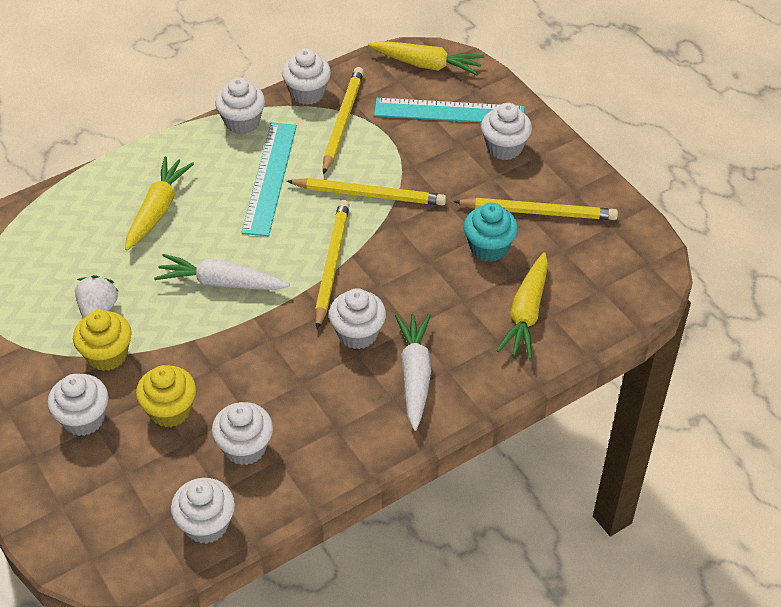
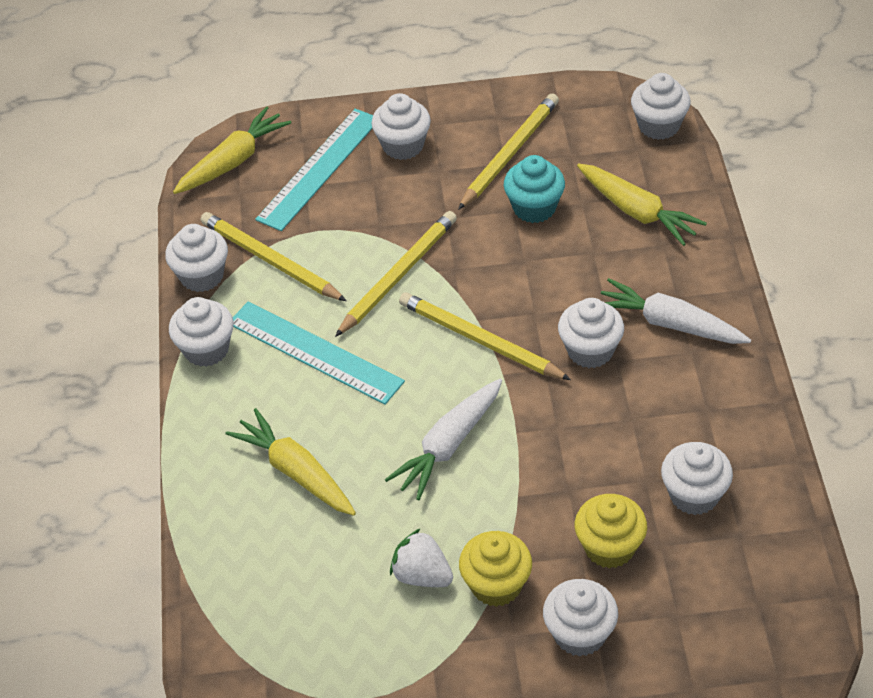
camera: 60 degrees left, 0 degrees up
(206, 524) = (779, 559): white cupcake -> white cupcake (659, 125)

